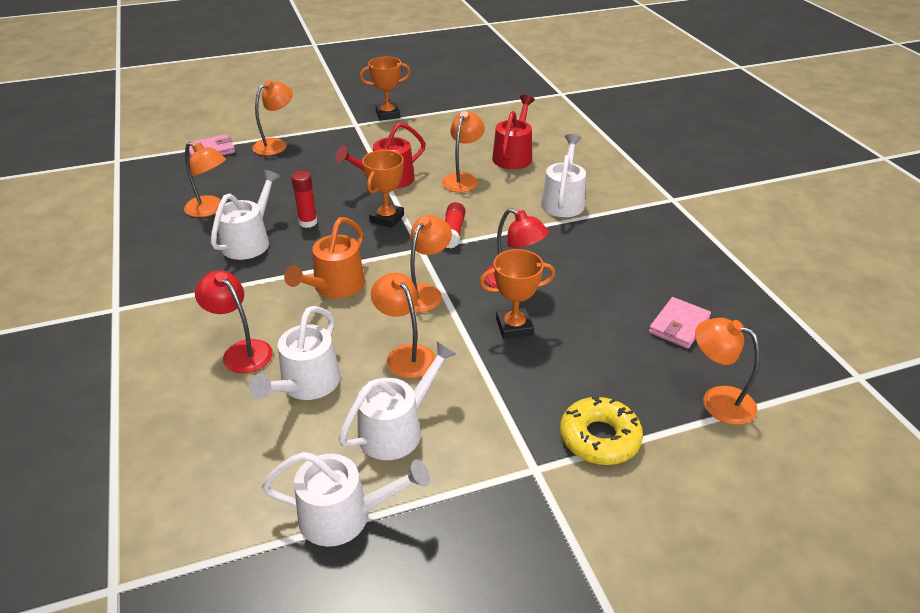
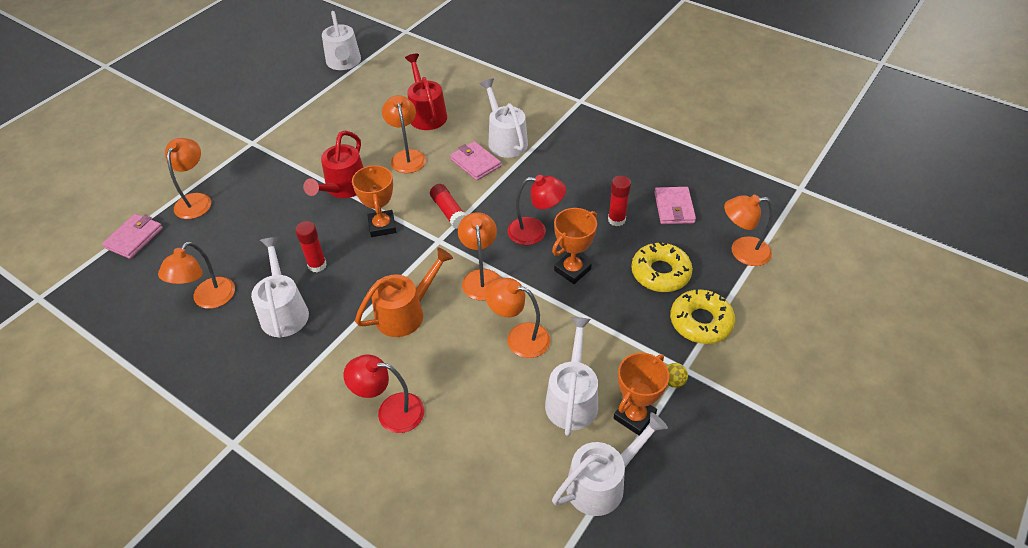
camera: 35 degrees left, 10 degrees up
(210, 209) = (208, 300): orange lamp -> orange lamp turned 120 degrees clockwise
(306, 385) = (473, 407): white watering can -> white watering can (344, 63)
(334, 287) = (406, 312): orange watering can -> orange watering can turned 120 degrees counterclockwise
(388, 114) = (272, 119): orange trophy -> orange trophy (634, 416)
(511, 474) = (673, 381): none -> yellow ball
(516, 207) = (475, 163): none -> pink wallet
(602, 373) = (660, 273): none -> yellow donut
(604, 308) = (616, 220): none -> red glue stick

